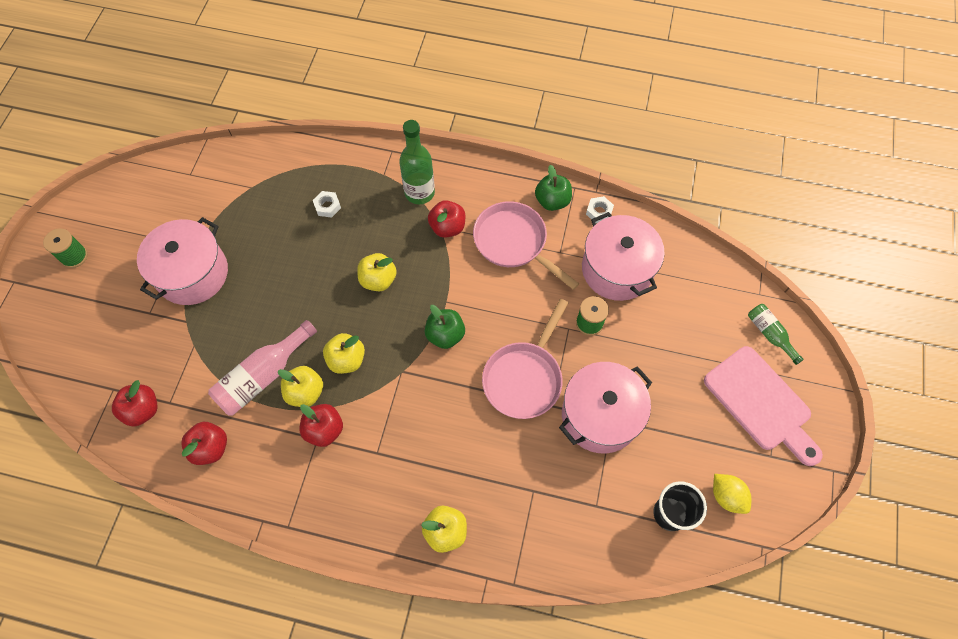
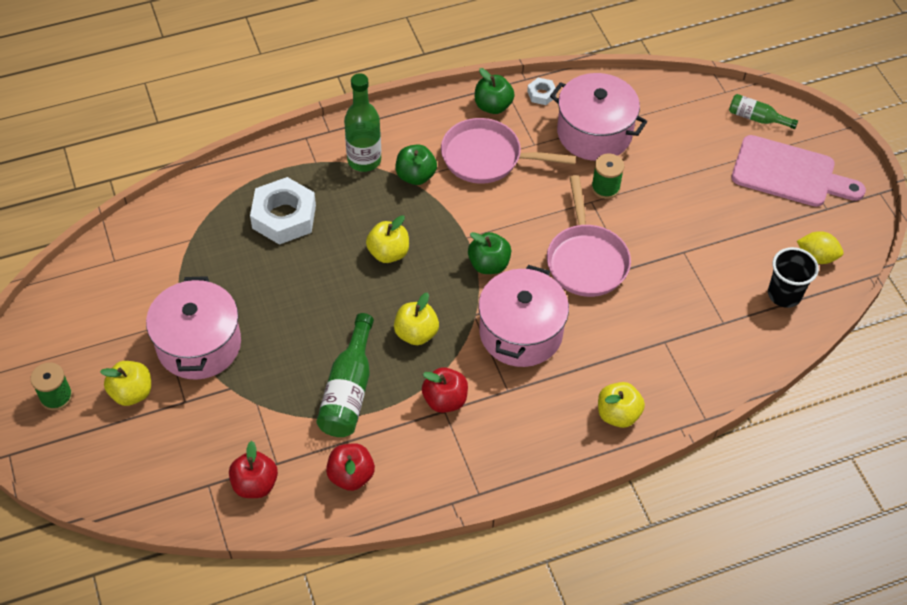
camera: 35 degrees left, 10 degrees down
(263, 376) = (348, 390): pink bottle -> green bottle
(305, 392) = (401, 380): yellow apple -> yellow apple (132, 393)
(327, 206) = (284, 216): white nut -> white nut, size x2.16
(447, 227) = (415, 176): red apple -> green apple
(600, 415) = (672, 254): pink pot -> pink pot (521, 332)

